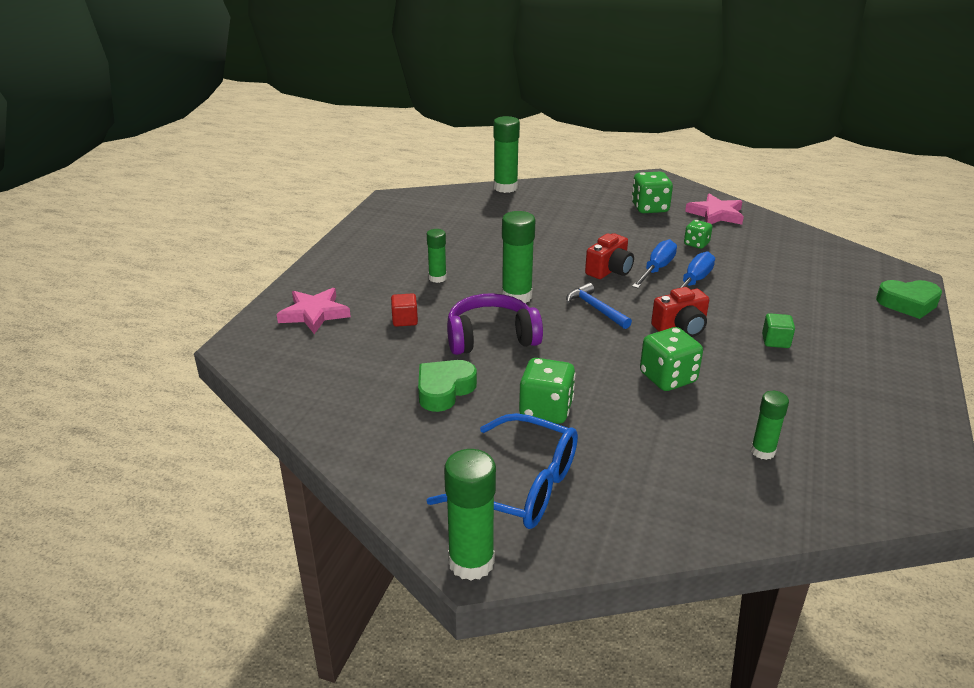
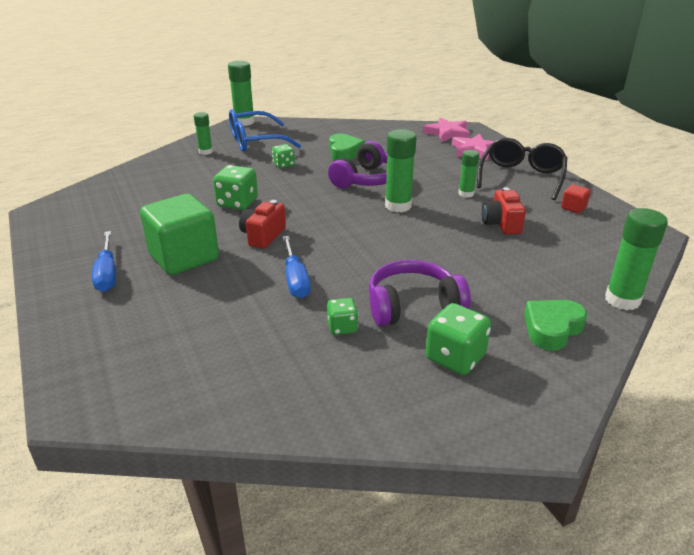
camera: 135 degrees right, 0 degrees up
(355, 268) = (521, 177): none -> black glasses
(405, 320) = (427, 167): red cube -> red cube (573, 208)
(546, 410) = (284, 165): green dice -> green dice, size x0.60
(596, 308) = (336, 222): blue hammer -> none
(609, 270) = (373, 256): red camera -> red camera (501, 224)
(633, 234) = (413, 306): none -> purple headphones
(656, 269) = (340, 276): blue screwdriver -> blue screwdriver (107, 274)
(716, 214) = (376, 395): pink star -> pink star (447, 133)
(762, 451) = (151, 192): green glue stick -> green glue stick (205, 152)
(775, 341) = (184, 257): green cube -> green cube, size x2.38
(908, 303) = (71, 358): green heart -> green heart (552, 329)

